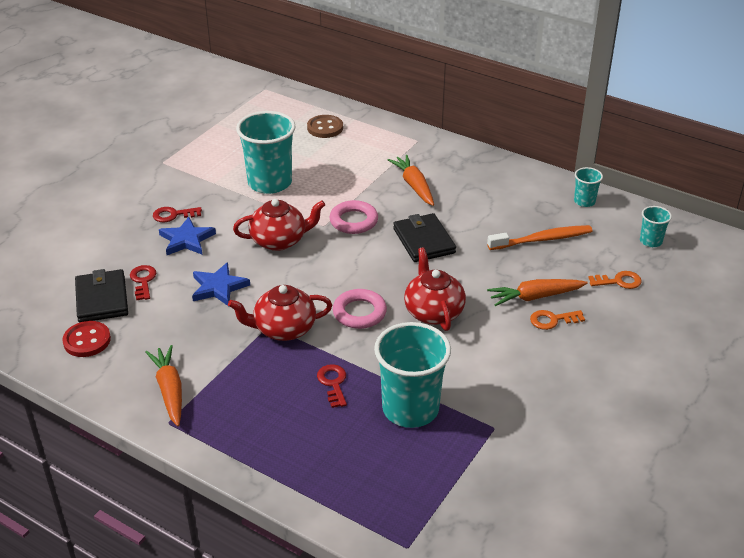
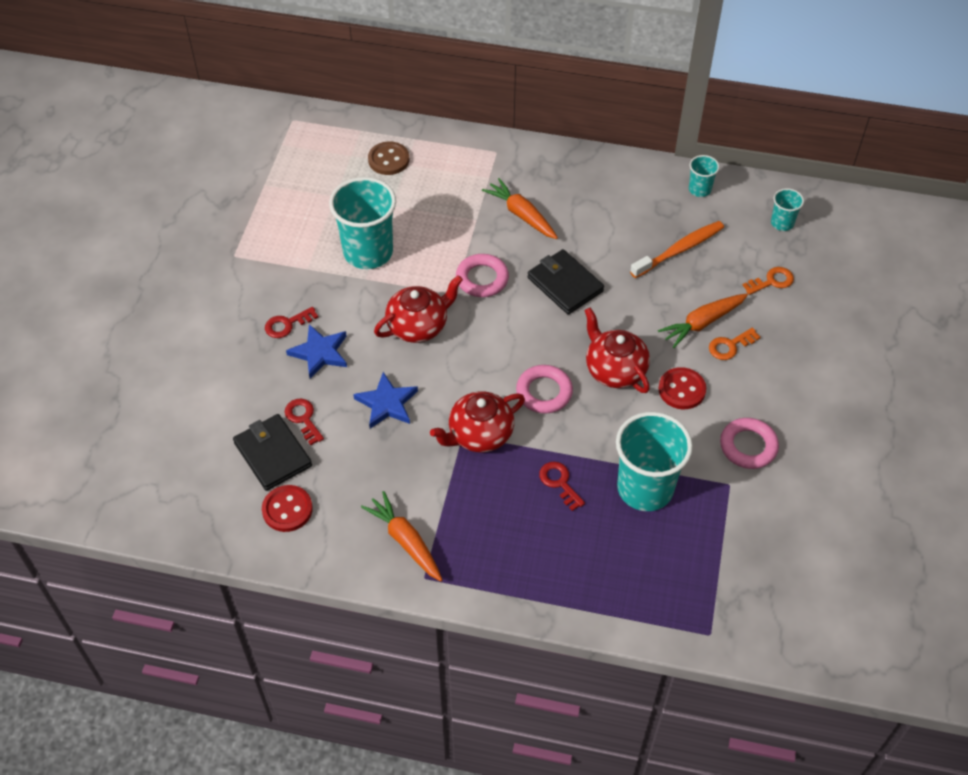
camera: 20 degrees left, 15 degrees up
(488, 342) = (681, 390): none -> red button
(529, 402) = (748, 446): none -> pink ring

